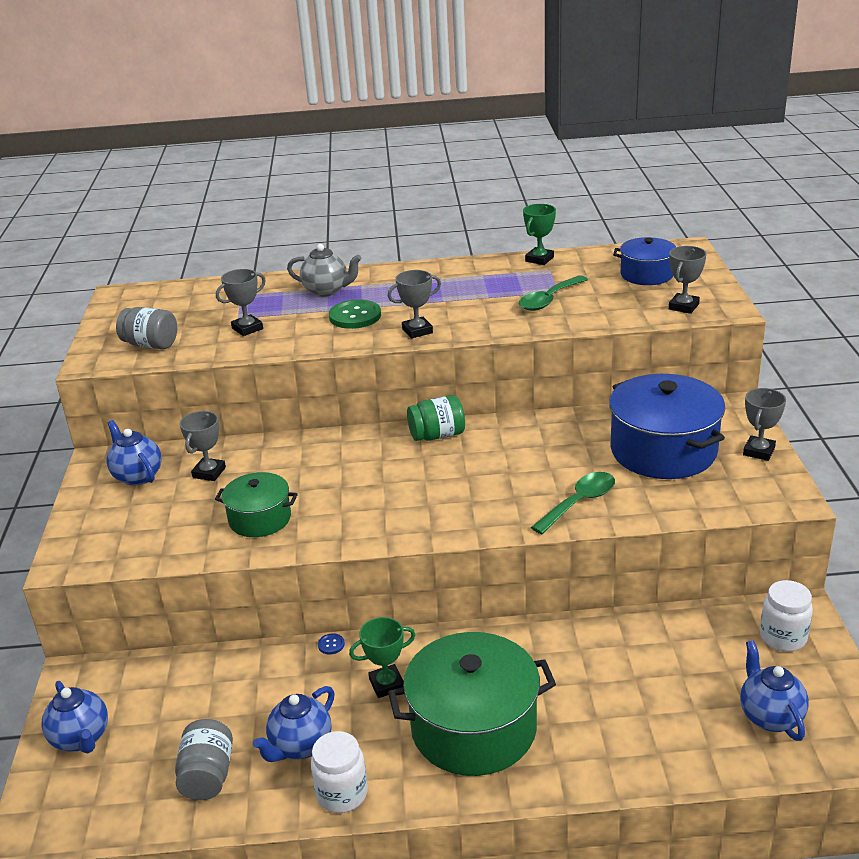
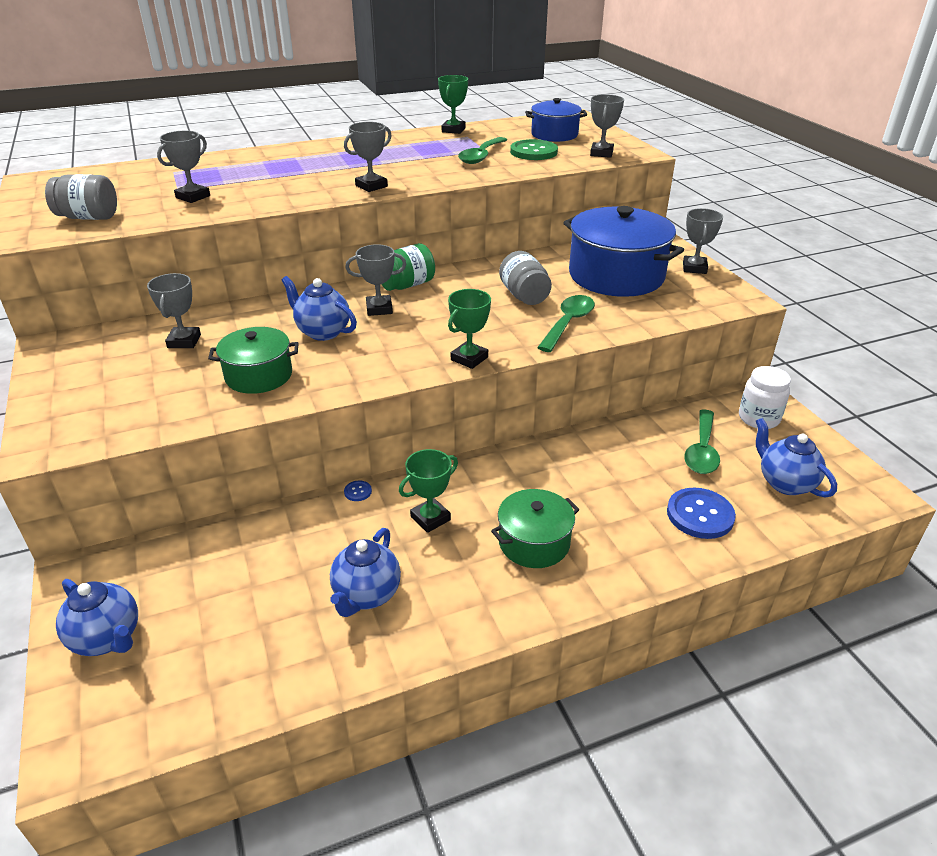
camera: 20 degrees left, 5 degrees up
(137, 476) = (102, 354): blue teapot -> blue teapot (322, 332)
(208, 776) = (275, 647): grey jar -> grey jar (524, 296)
(326, 291) = (262, 163): grey teapot -> none
(342, 794) = (431, 633): white jar -> none
(355, 316) = (302, 180): green button -> green button (533, 152)
(398, 460) = (379, 309): none -> grey trophy
(459, 529) = (469, 358): none -> green trophy
(473, 728) = (534, 542): green pot -> green pot, size x0.57
(656, 733) = (700, 515): none -> blue button
(697, 663) = (702, 450): none -> green spoon

